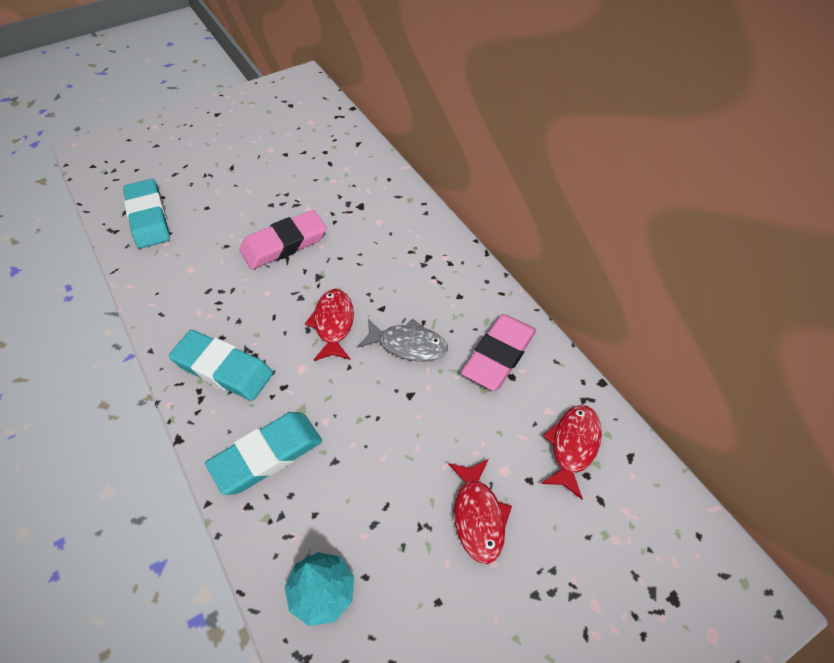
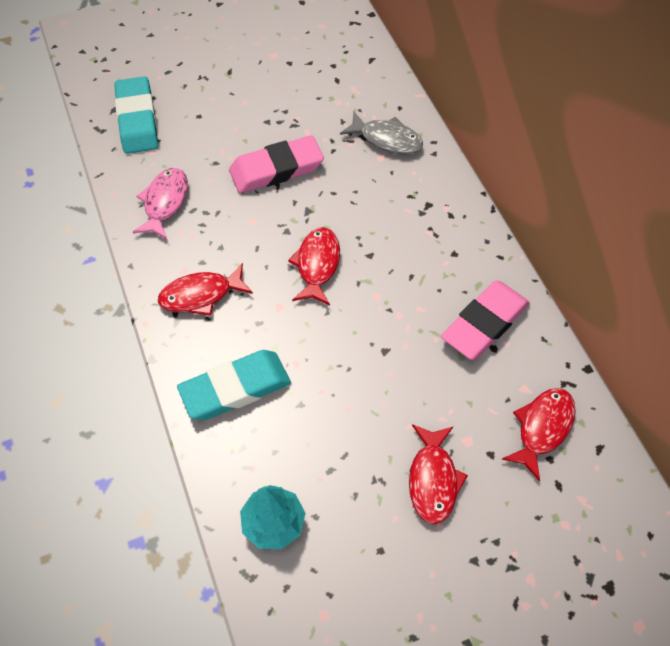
camera: 10 degrees right, 5 degrees up
(180, 287) = (165, 202): none -> pink fish
(223, 369) = (201, 295): turquoise eraser -> red fish
(408, 345) = (391, 298): grey fish -> grey fish (387, 139)

